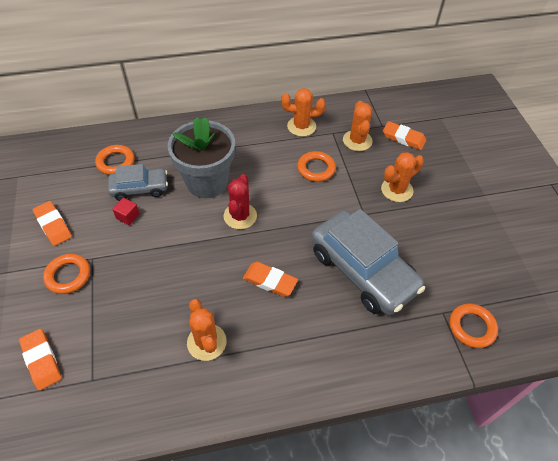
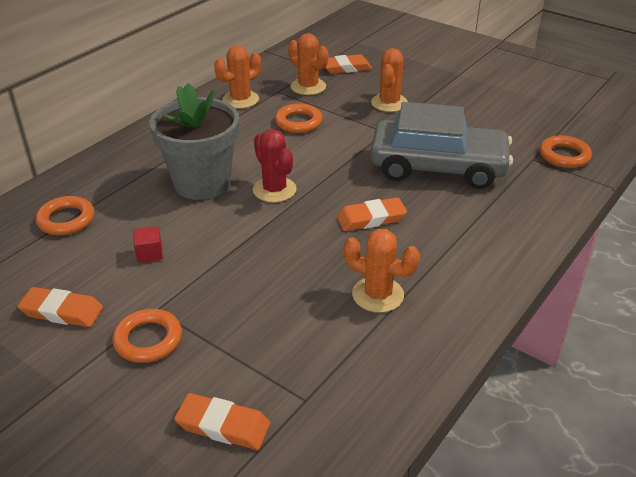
camera: 40 degrees left, 15 degrees down
(140, 188) = (130, 225): grey car -> none

